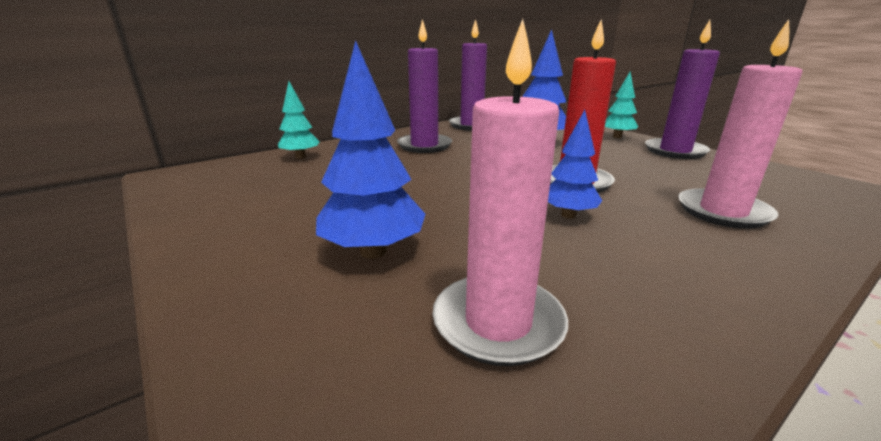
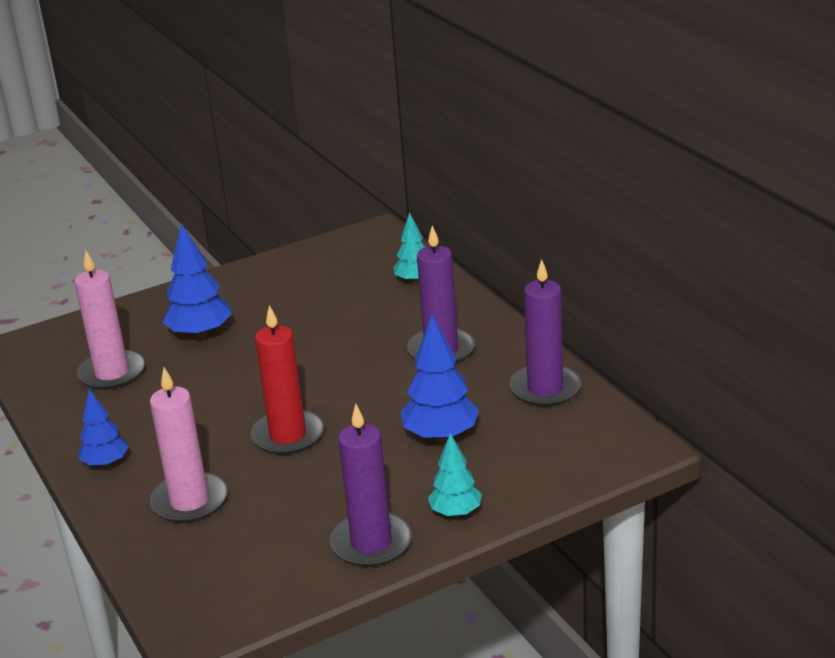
camera: 100 degrees right, 5 degrees up
(568, 215) = (218, 417): blue tree -> blue tree (106, 464)

